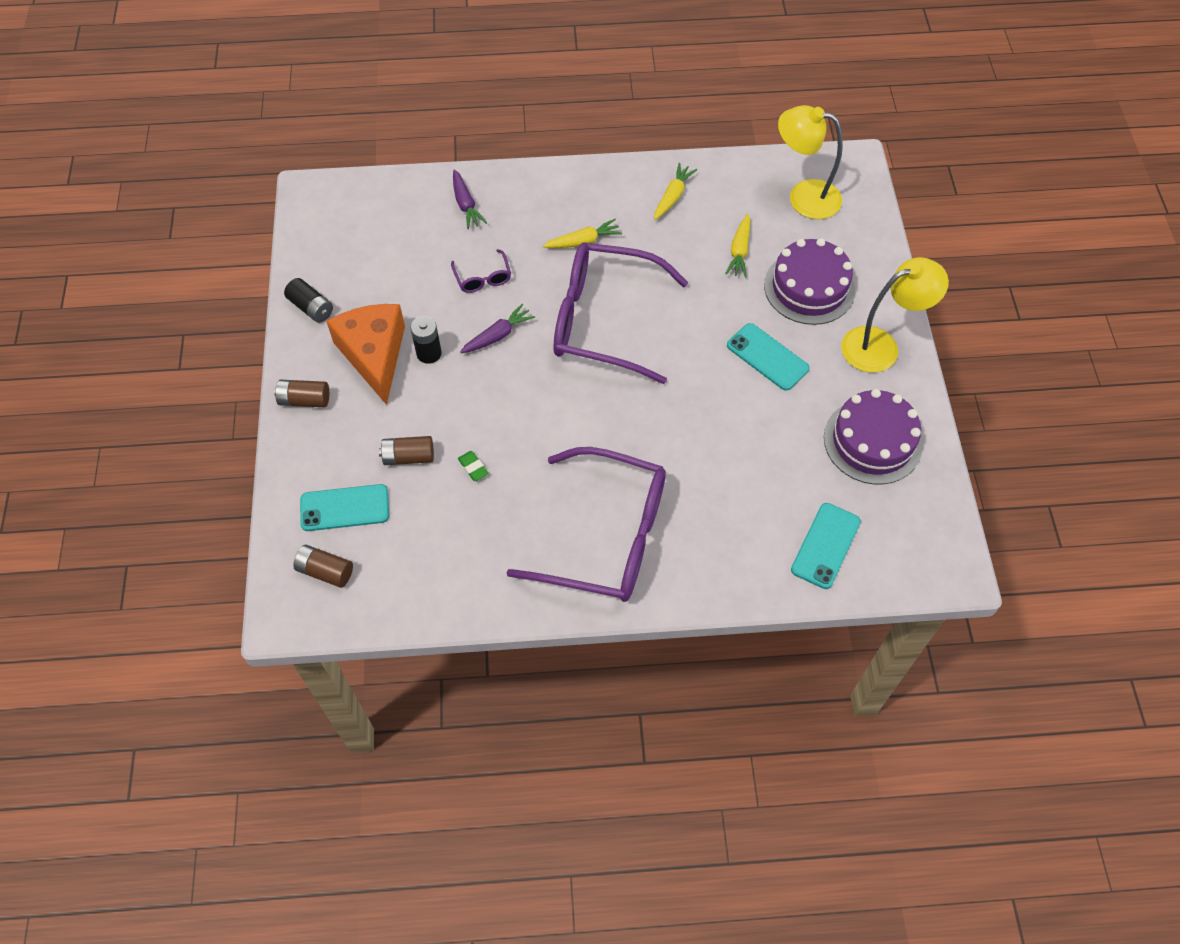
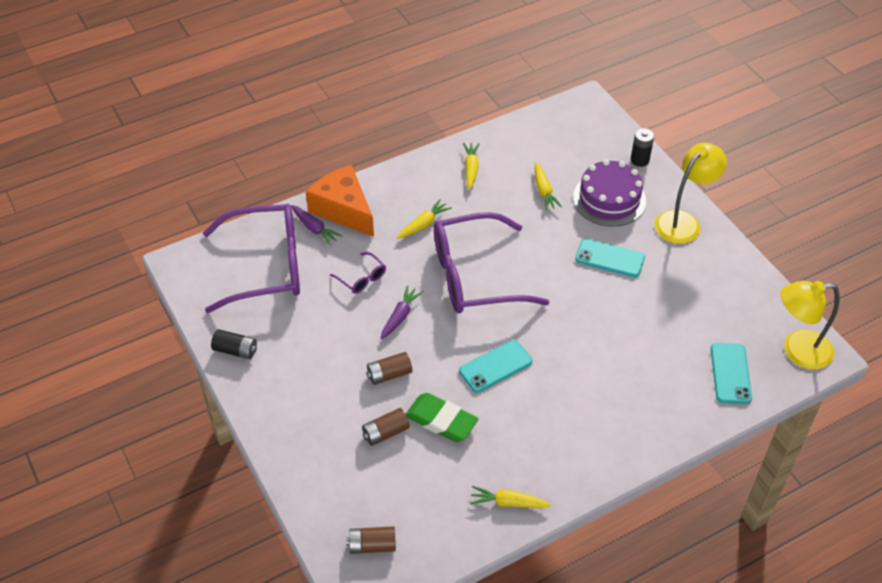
camera: 25 degrees left, 10 degrees down
(304, 400) = (274, 423): brown battery -> brown battery (389, 374)
(345, 508) = (358, 491): turquoise phone -> turquoise phone (495, 366)
(374, 355) = (310, 367): orange cheese -> orange cheese (343, 209)
(429, 353) = (354, 349): black battery -> black battery (639, 160)
(473, 467) = (441, 420): green eraser -> green eraser, size x2.24
(490, 586) = (508, 502): none -> yellow carrot
(607, 537) = (573, 430): purple glasses -> purple glasses (267, 266)
(803, 197) = (566, 137): yellow lamp -> yellow lamp (797, 351)
(872, 441) = (718, 289): purple cake -> none

